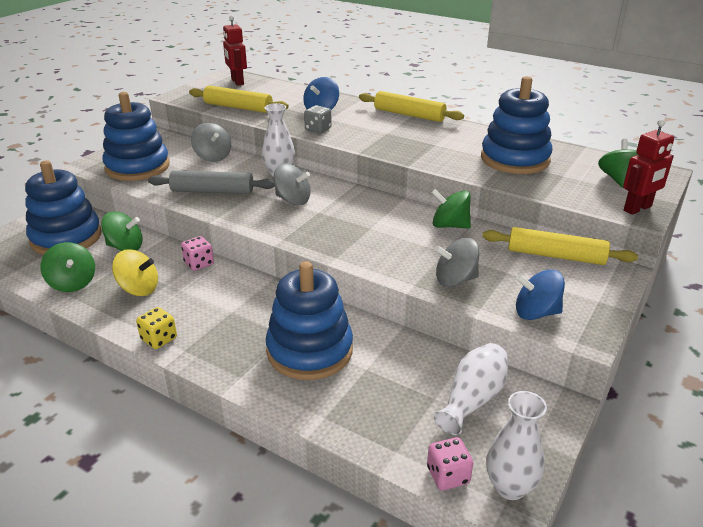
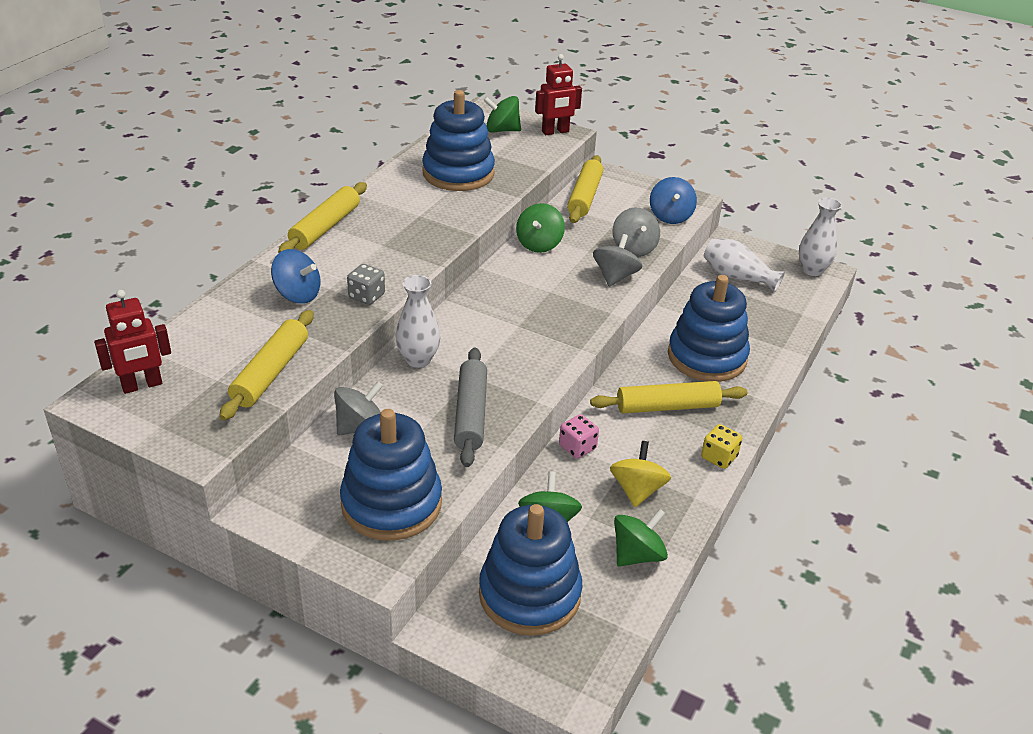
camera: 95 degrees left, 5 degrees up
(237, 315) = (667, 406): none -> yellow rolling pin
(293, 200) = (492, 345): grey spinning top -> grey spinning top (615, 276)
(448, 475) = (814, 293): pink dice -> none
(638, 208) = (555, 132): red robot -> red robot turned 105 degrees clockwise

